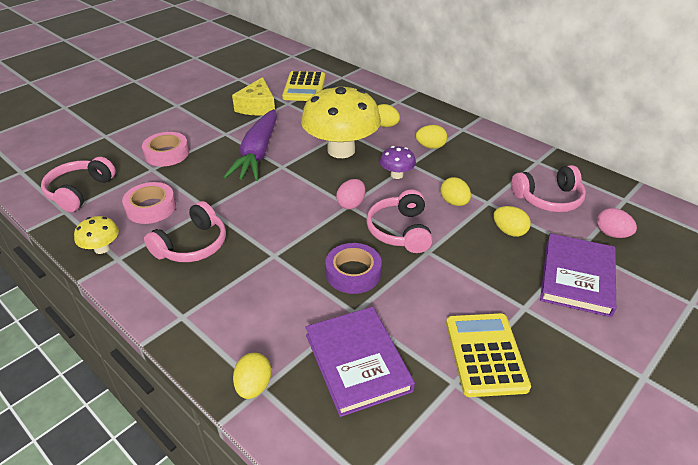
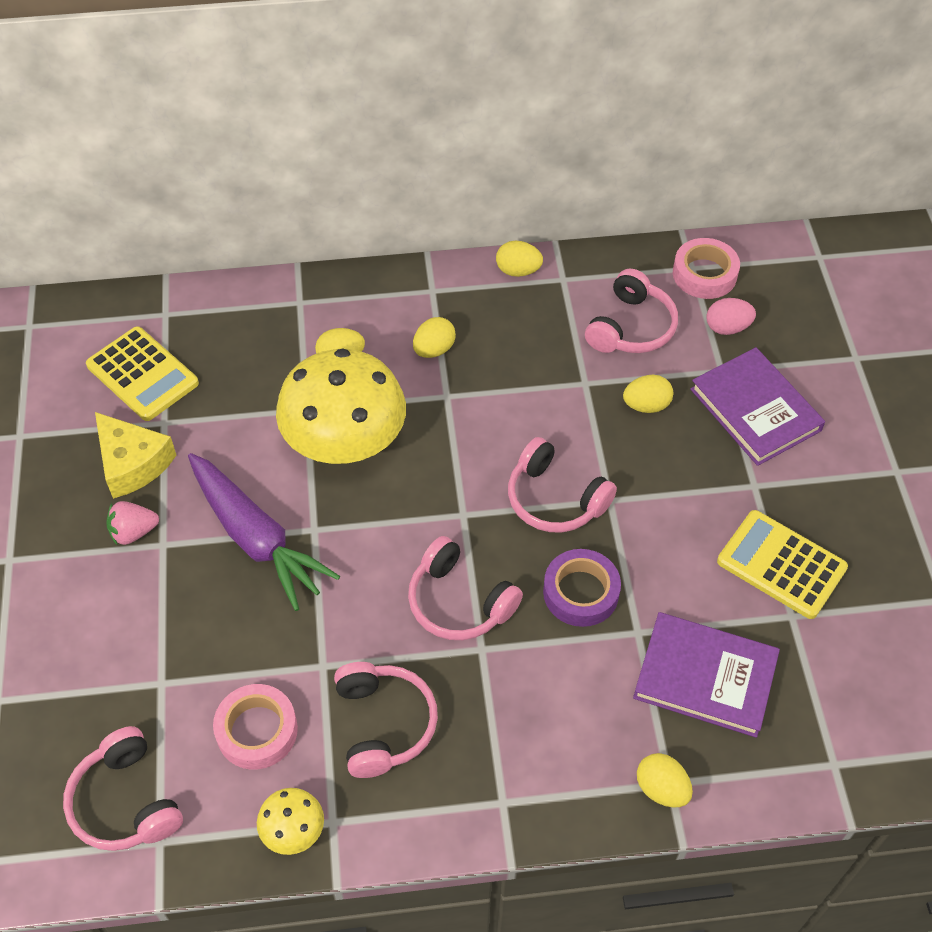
camera: 50 degrees left, 15 degrees up
(167, 154) = (140, 644): pink tape -> pink tape (704, 274)
(223, 124) = (133, 532): none -> pink strawberry
(294, 232) = (459, 602): none -> pink headphones
(351, 204) = (464, 510): pink egg -> none
(396, 175) = (454, 425): purple mushroom -> none
(454, 202) = (556, 413): yellow egg -> yellow egg (518, 271)

